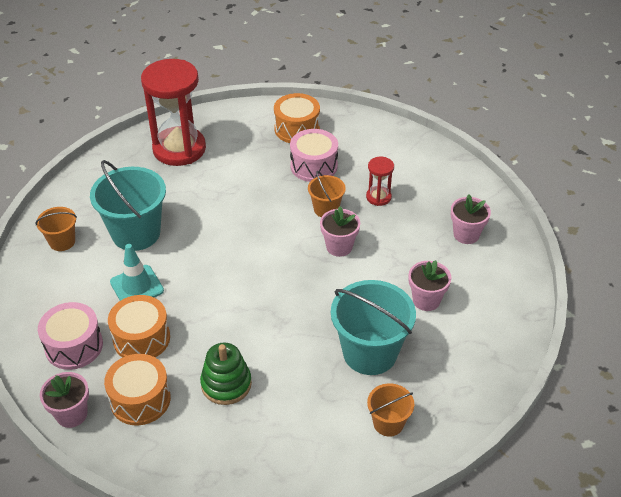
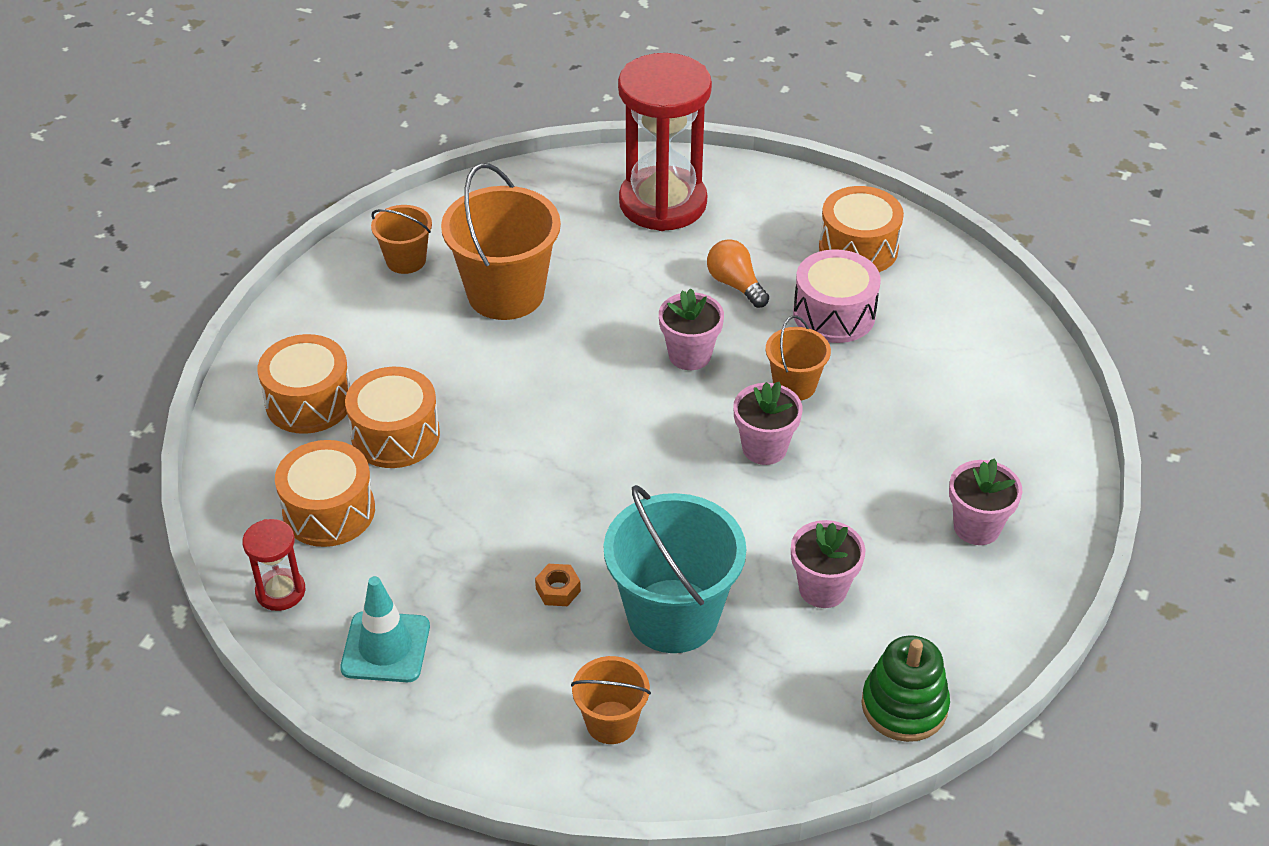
camera: 35 degrees right, 0 degrees up
(71, 414) = (237, 484): pink flower pot -> pink flower pot (690, 355)
(74, 346) = (309, 402): pink drum -> orange drum
(136, 233) = (505, 293): turquoise bucket -> orange bucket
(137, 286) = (447, 365): turquoise traffic cone -> turquoise traffic cone (385, 647)
(226, 384) = (447, 550): green stacking toy -> green stacking toy (904, 706)
(253, 173) = (735, 284): none -> orange light bulb
(302, 372) = (558, 590): none -> orange nut
(378, 197) = (890, 405): red hourglass -> red hourglass (280, 591)

